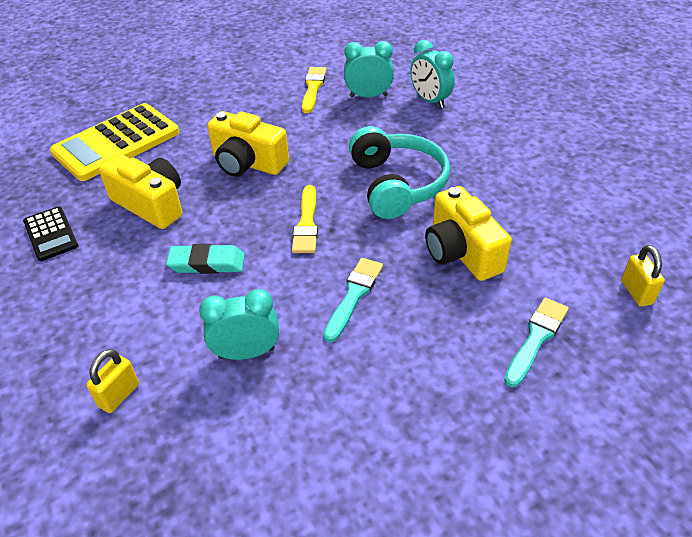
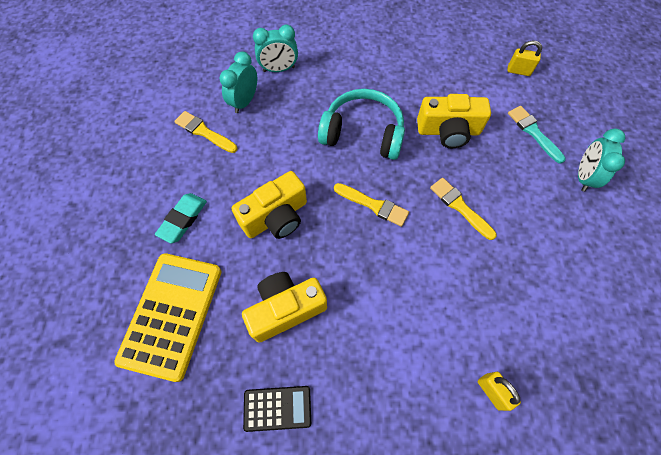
camera: 65 degrees left, 20 degrees up
(116, 143) = (172, 314): yellow calculator -> yellow calculator turned 150 degrees counterclockwise
(207, 263) = (382, 288): turquoise eraser -> turquoise eraser (183, 219)
(246, 353) = (484, 291): turquoise clock -> turquoise clock (583, 176)
(353, 296) = (460, 207): turquoise brush -> yellow brush

